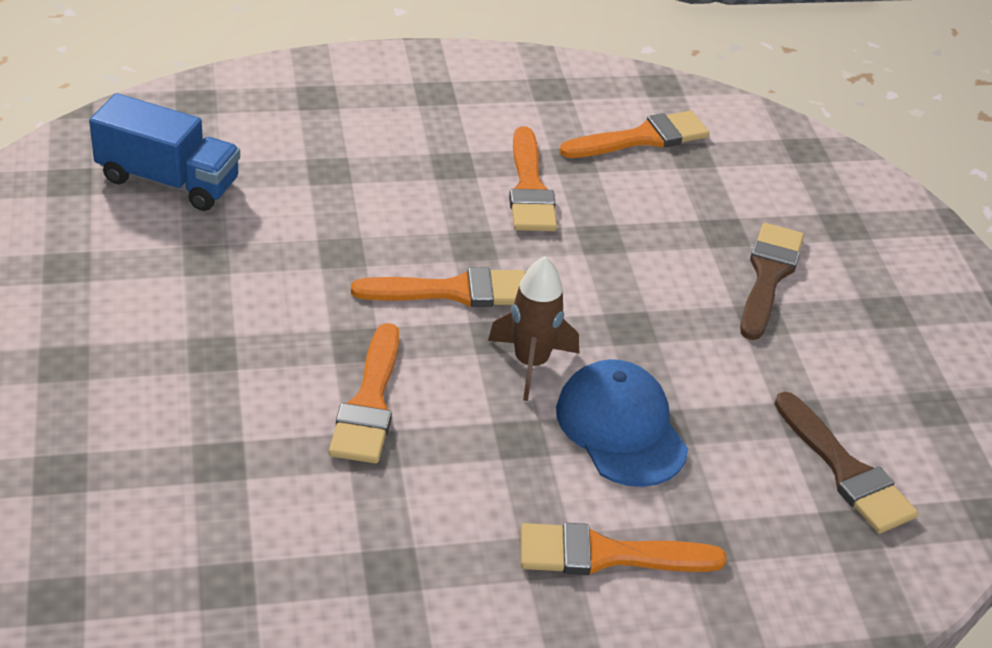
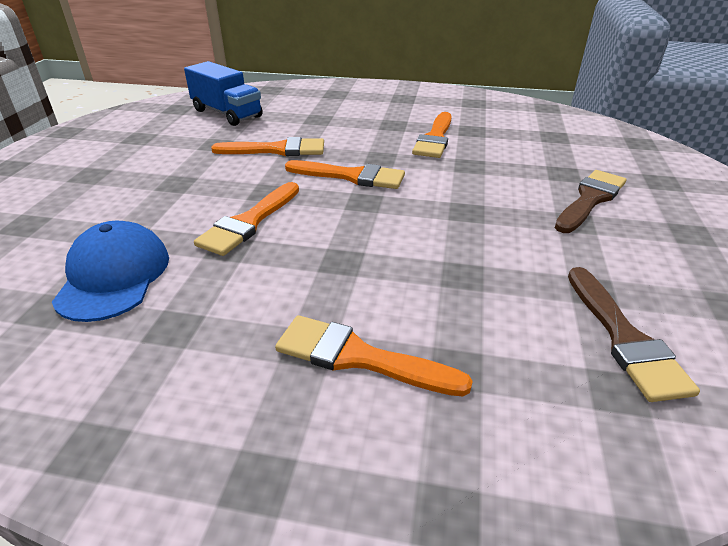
camera: 25 degrees right, 5 degrees down
(530, 363) = (379, 219): brown rocket -> none
(621, 428) = (425, 269): blue cap -> blue cap (114, 276)
(642, 138) = (523, 126): orange brush -> orange brush (277, 150)

